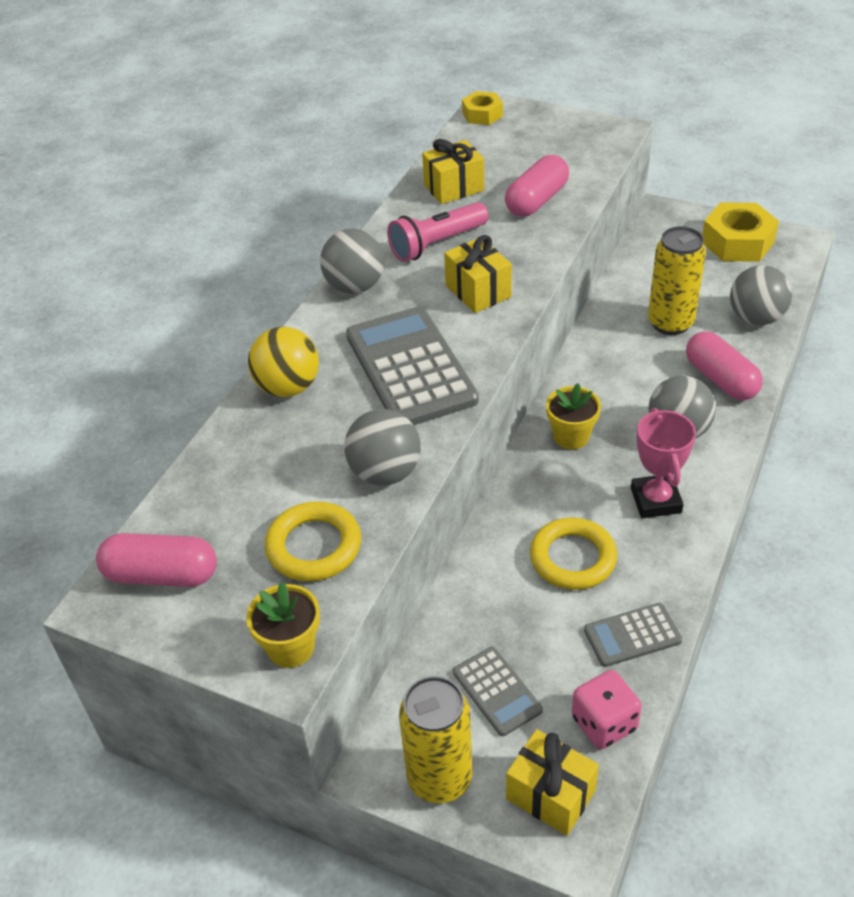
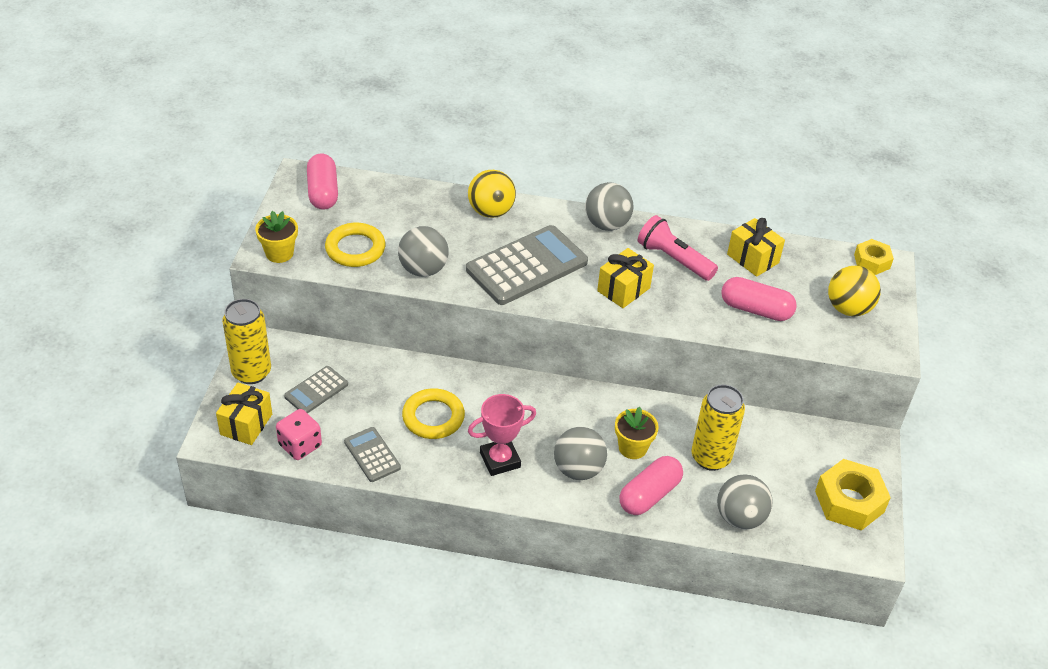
camera: 70 degrees right, 0 degrees up
(549, 142) = (848, 308): none -> yellow ball
(571, 436) = (553, 405): yellow flower pot -> yellow flower pot (632, 448)

